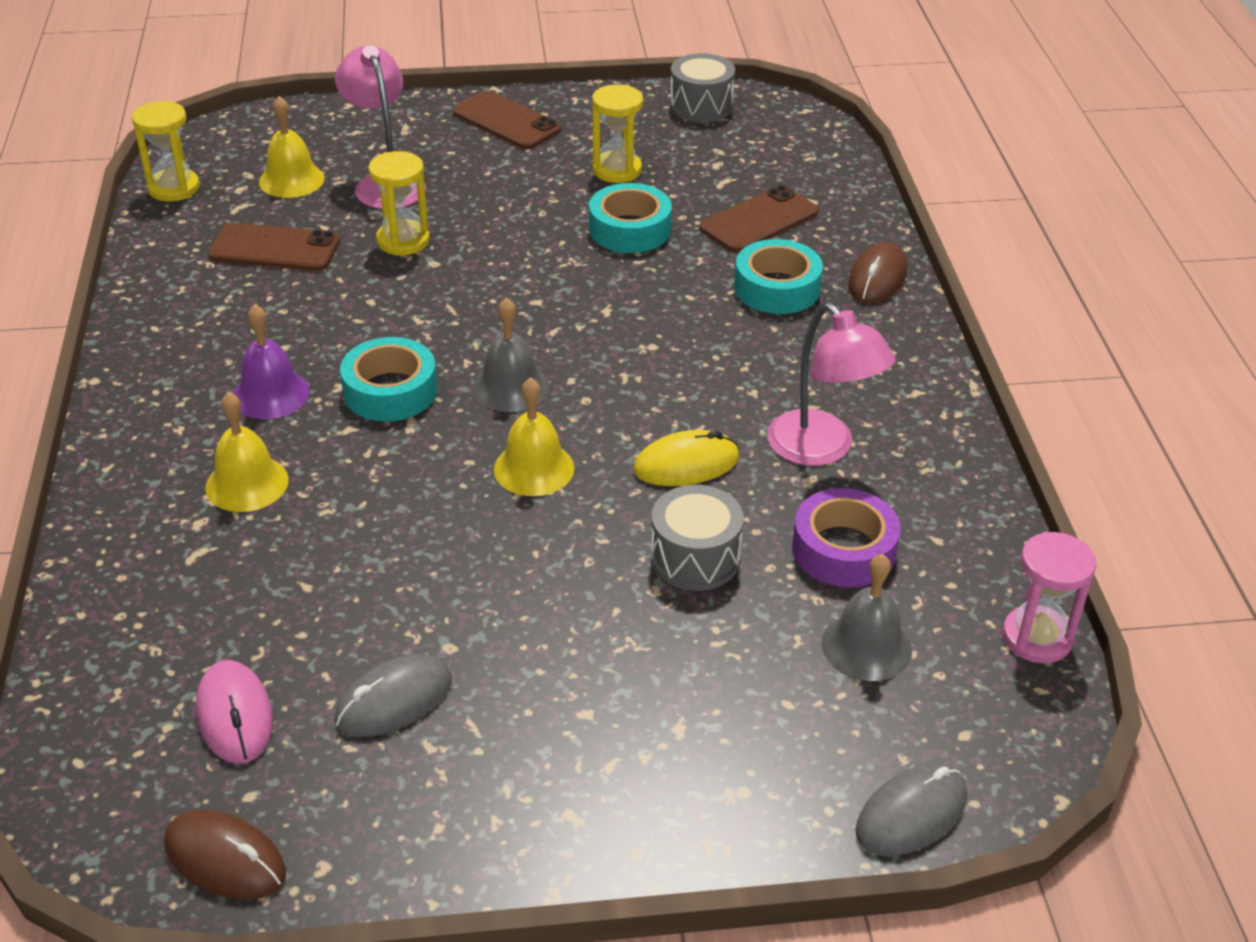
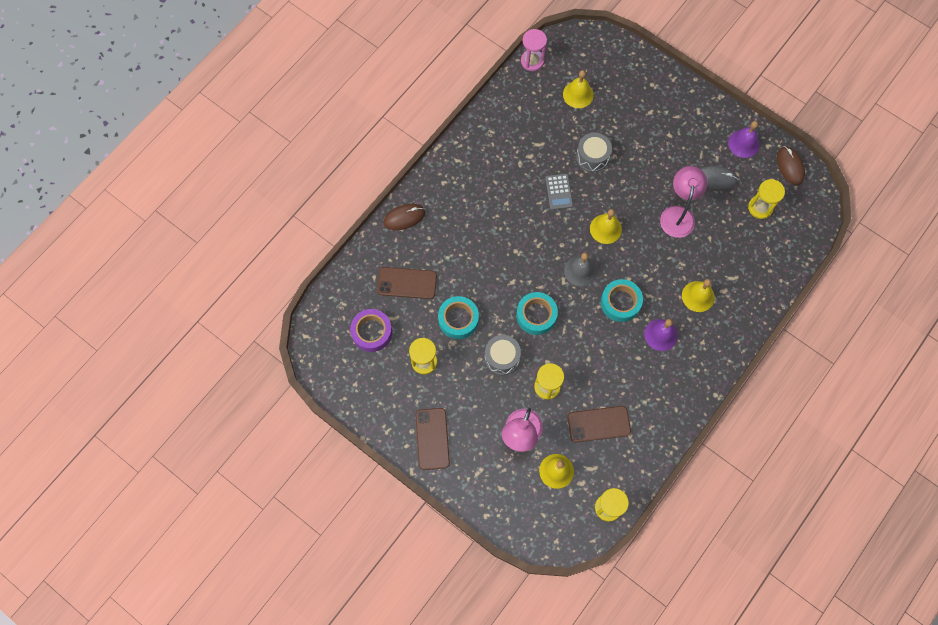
camera: 135 degrees left, 30 degrees up
(235, 715) = (760, 207): pink mouse -> yellow hourglass
(275, 248) = (598, 424): brown phone -> brown phone turned 60 degrees counterclockwise
(391, 824) = (743, 143): none -> purple bell
(686, 464) = (559, 192): yellow mouse -> grey calculator
(701, 106) = (342, 377): grey drum -> grey drum (502, 358)
(777, 288) = (443, 242): turquoise tape -> turquoise tape (536, 315)
(821, 449) = (513, 163): pink lamp -> pink lamp (678, 214)
(843, 549) = (548, 126): purple tape -> purple tape (372, 332)
(866, 646) = (578, 94): grey bell -> yellow bell
(911, 814) = (619, 48): grey mouse -> none

